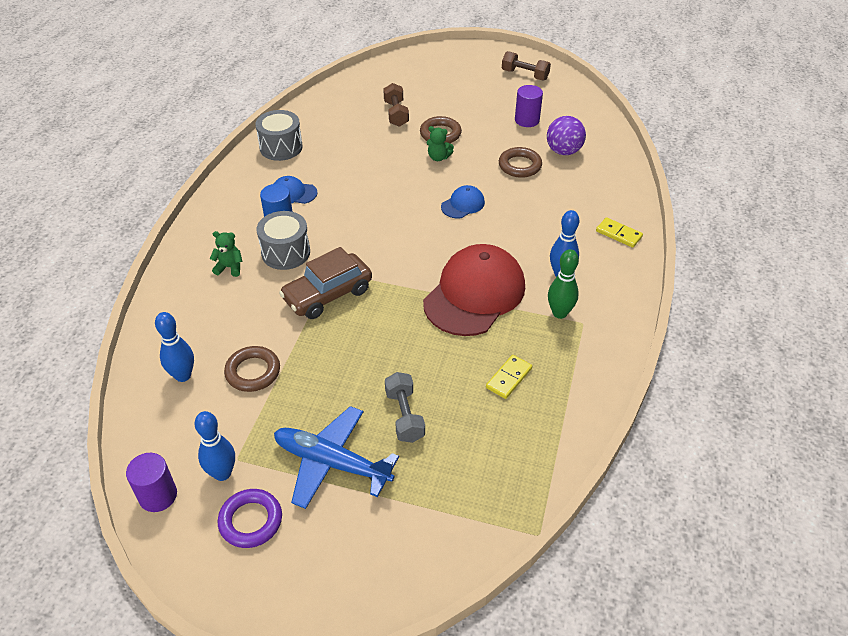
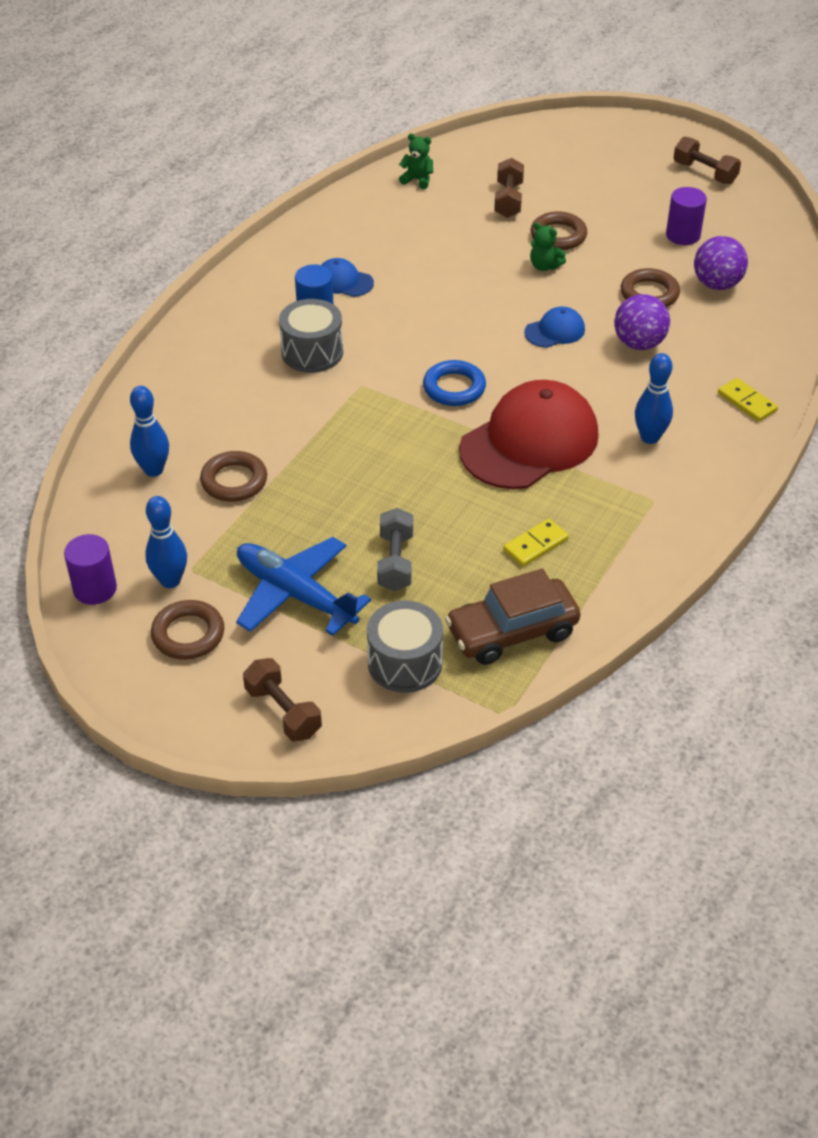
camera: 15 degrees right, 0 degrees up
(229, 267) = (240, 358): green teddy bear -> green teddy bear (417, 180)
(251, 521) = (188, 634): purple ring -> brown ring
(281, 147) = (345, 221): grey drum -> grey drum (405, 663)
(327, 294) = (348, 410): brown car -> brown car (512, 632)
(353, 577) = (283, 712): none -> brown dumbbell
(403, 261) = (454, 388): none -> blue ring
(526, 203) = (639, 343): none -> purple ball
(559, 313) = (629, 483): green bowling pin -> none

